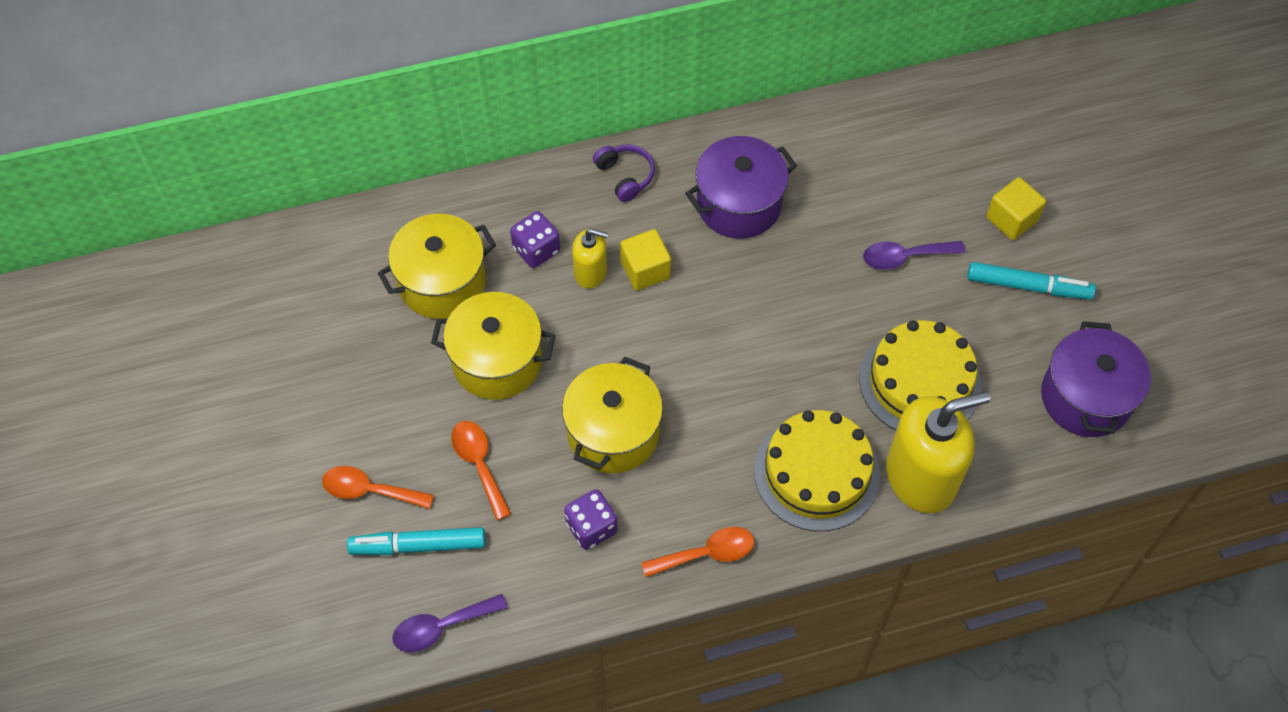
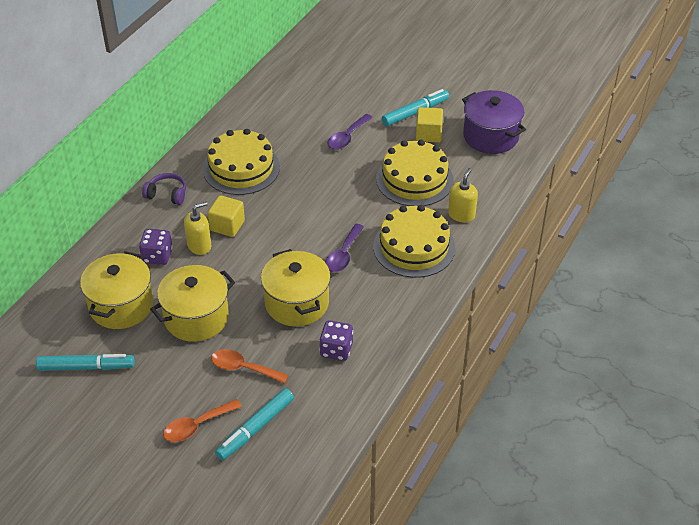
camera: 45 degrees left, 15 degrees down
(341, 329) = (86, 367): none -> turquoise marker
(441, 627) = (313, 453): purple spoon -> purple spoon (343, 255)
(706, 553) = (405, 317): orange spoon -> none
(739, 204) = (241, 168): purple pot -> yellow cake
(921, 477) = (461, 215): yellow soap dispenser -> yellow soap dispenser, size x0.52
(1011, 219) = (376, 92): yellow cube -> yellow cube (428, 134)

